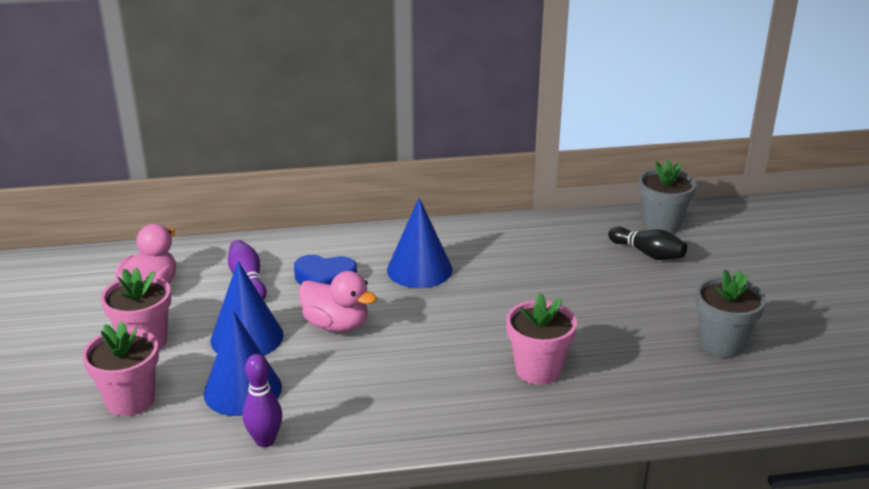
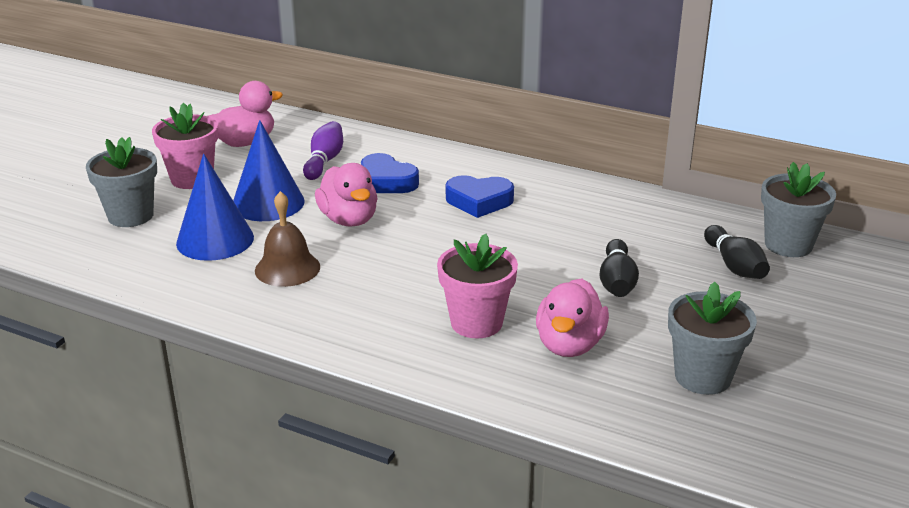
camera: 35 degrees right, 0 degrees up
(130, 400) = (130, 216): pink flower pot -> grey flower pot
(265, 440) = (183, 283): purple bowling pin -> none
(339, 388) = (287, 268): none -> brown bell
(419, 269) = (479, 201): blue cone -> blue heart
(591, 296) = (617, 282): none -> black bowling pin
(618, 358) = (569, 345): none -> pink duck

